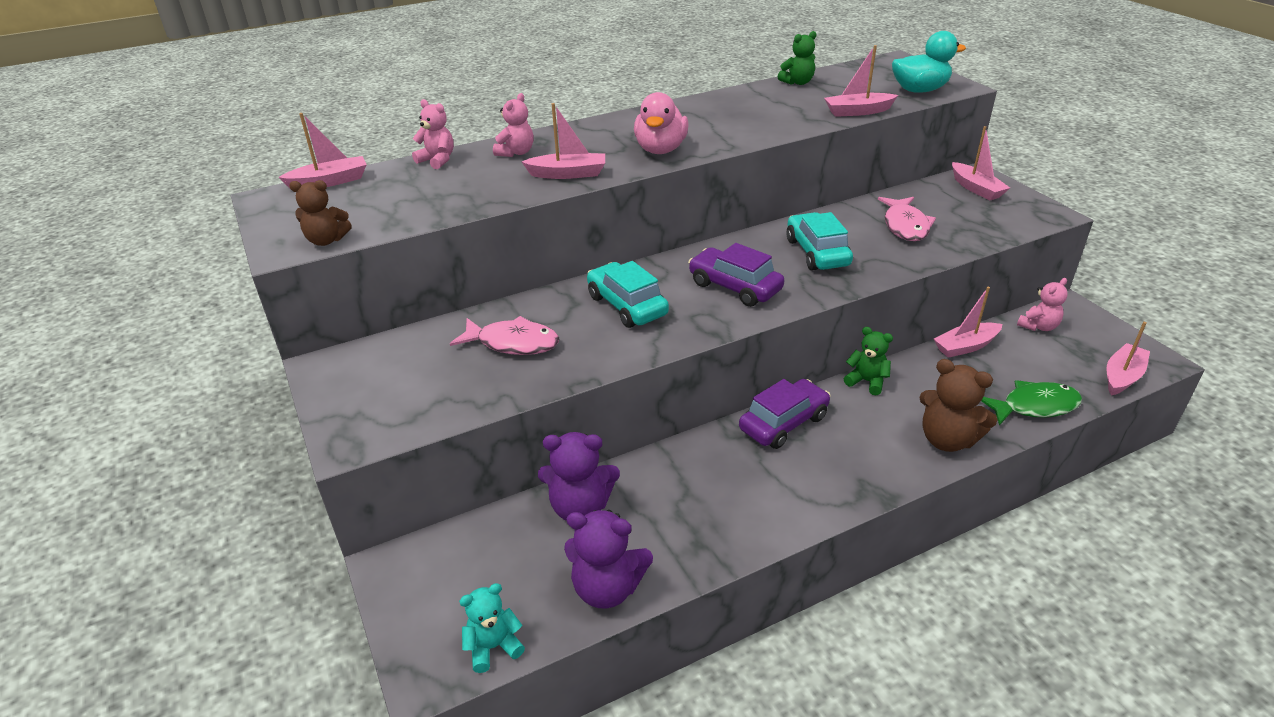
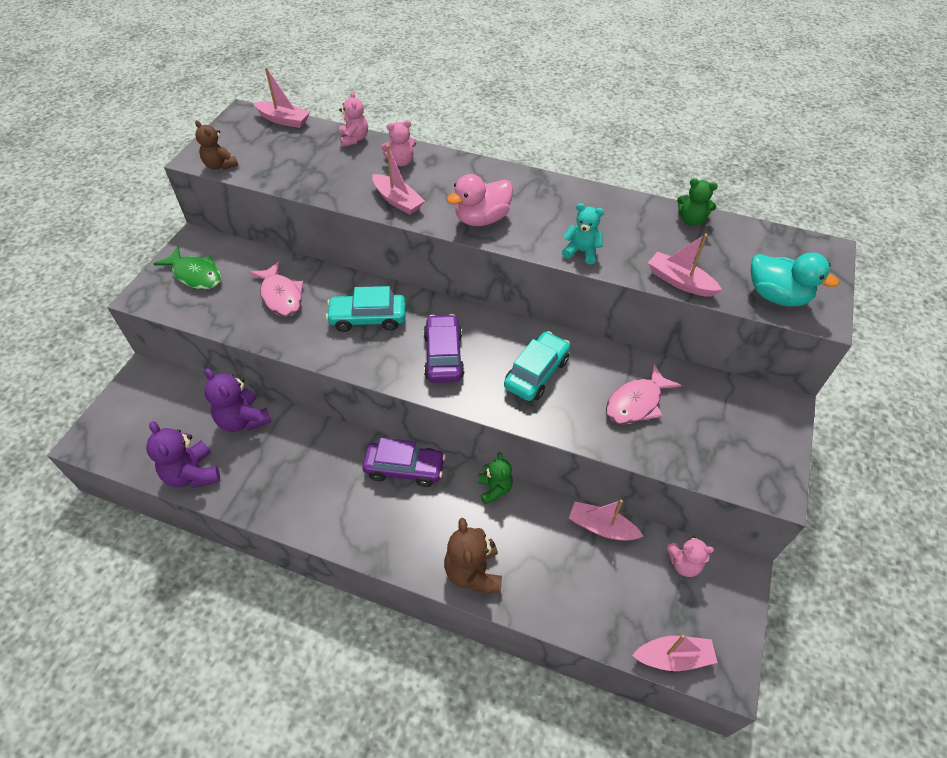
camera: 45 degrees right, 15 degrees up
(493, 647) = (119, 454): turquoise teddy bear -> turquoise teddy bear (581, 251)
(627, 305) = (368, 318): turquoise car -> turquoise car turned 105 degrees counterclockwise
(976, 188) = (758, 417): pink boat -> none
(1034, 406) = (568, 610): green fish -> green fish (195, 275)

